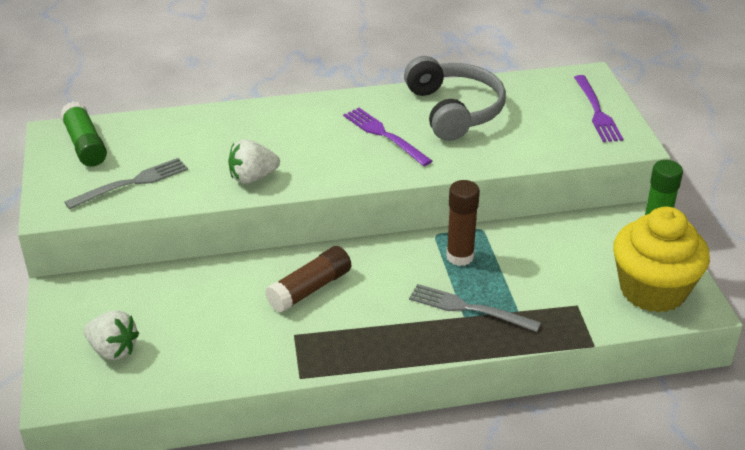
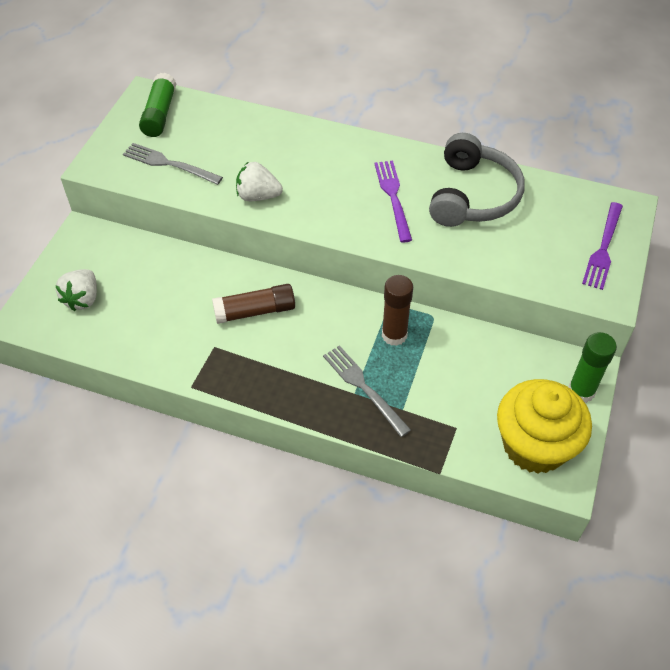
camera: 30 degrees right, 15 degrees up
(113, 350) = (82, 299): white strawberry -> white strawberry turned 45 degrees clockwise
(133, 183) = (168, 164): grey fork -> grey fork turned 150 degrees counterclockwise

